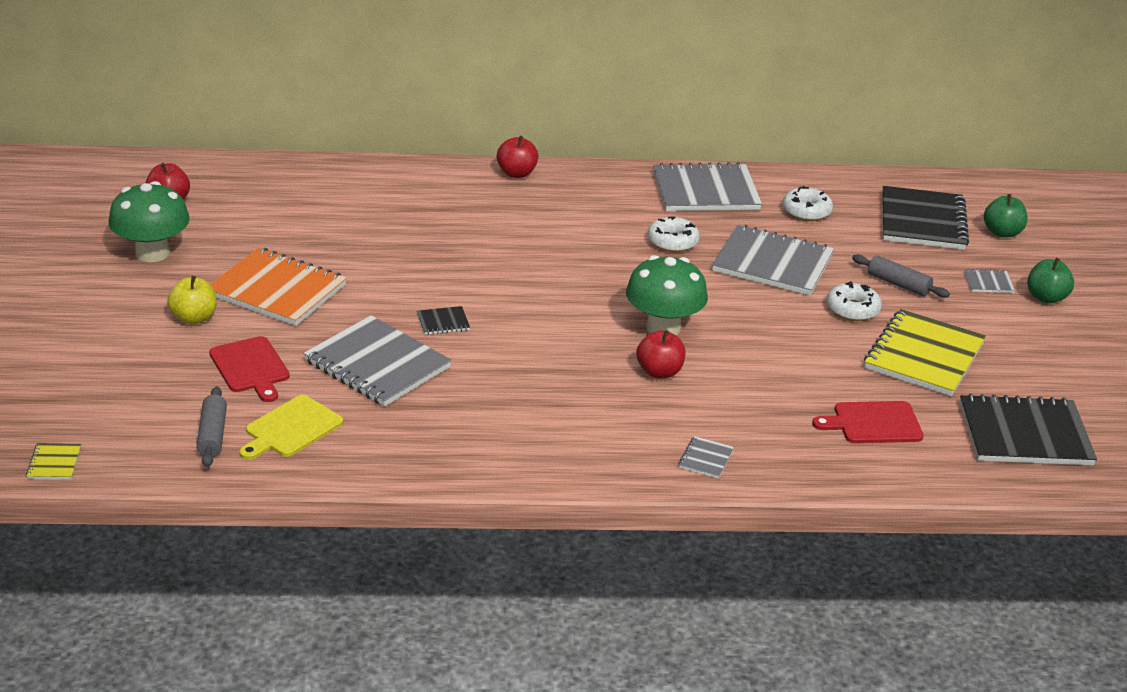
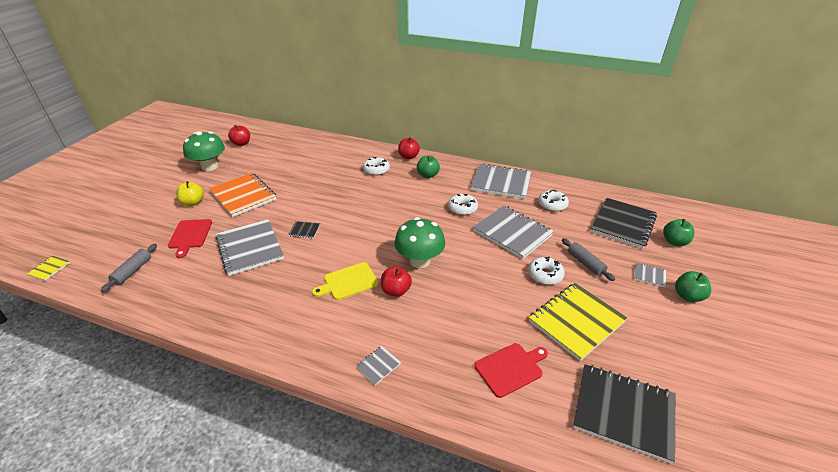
camera: 25 degrees right, 5 degrees up
(291, 428) = (172, 277): yellow cutting board -> yellow cutting board (348, 282)
(478, 206) = (376, 170): none -> white donut
(576, 199) = (428, 175): none -> green apple
(873, 423) = (510, 368): red cutting board -> red cutting board turned 135 degrees clockwise

